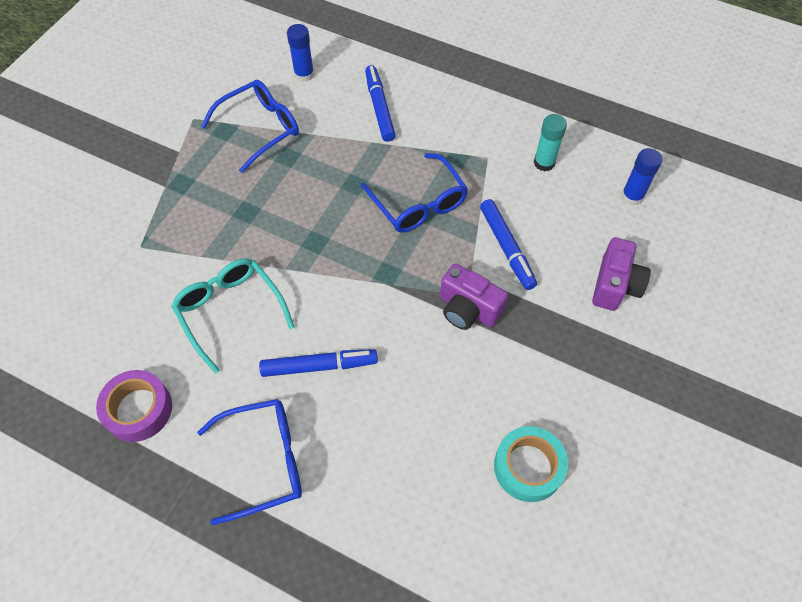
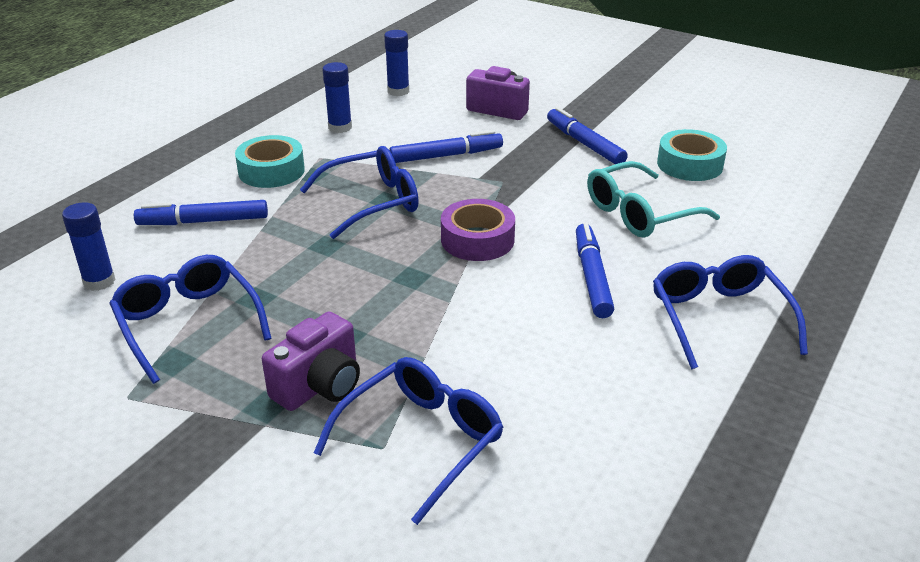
camera: 85 degrees left, 25 degrees down
(138, 409) = (668, 431): purple tape -> purple tape (477, 240)
(143, 265) = (421, 441): none -> blue glasses
(230, 311) = (512, 348): turquoise glasses -> turquoise glasses (640, 213)
(458, 131) = (271, 171): none -> turquoise tape
(468, 309) = (520, 182): purple camera -> purple camera (319, 386)
(544, 163) = (340, 127): turquoise glue stick -> blue glue stick
(554, 365) = (584, 144): none -> blue marker

